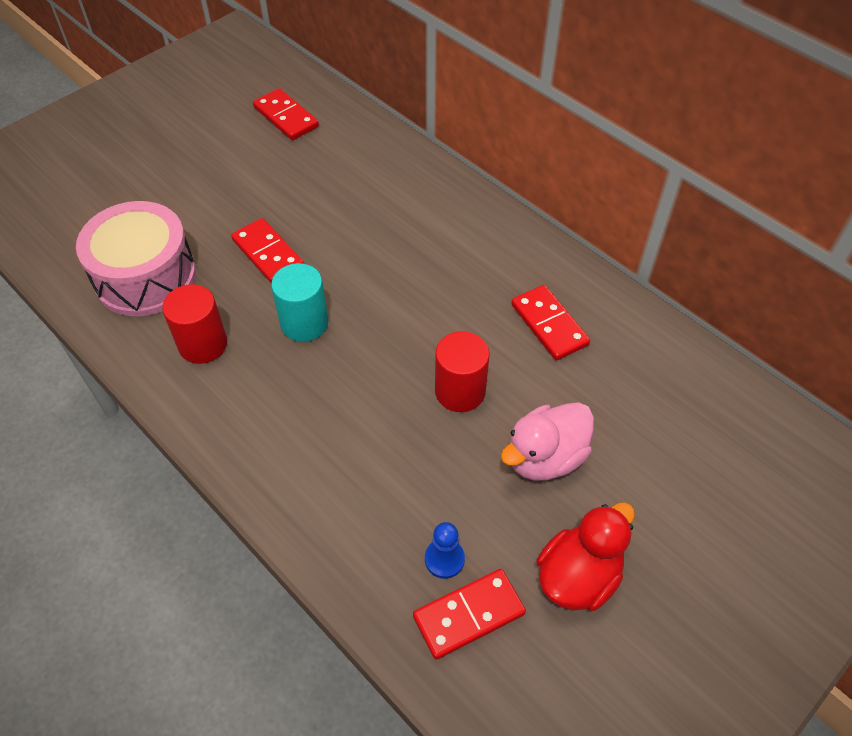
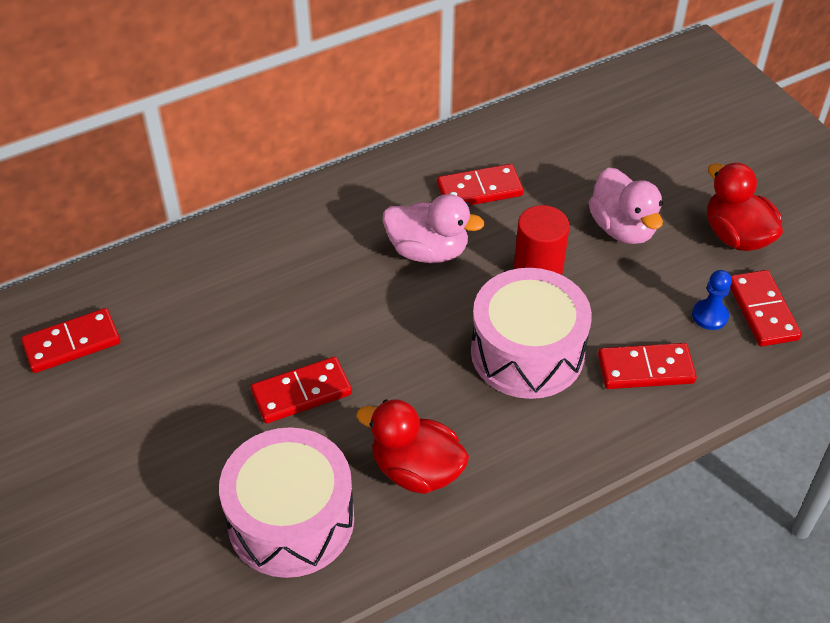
camera: 75 degrees left, 5 degrees down
(203, 344) = (416, 470): red cylinder -> red duck
(304, 323) = (416, 374): turquoise cylinder -> none
(350, 400) = (527, 352): none -> pink drum
(354, 505) = (645, 369): none -> red domino
(452, 302) = (428, 251): none -> pink duck

